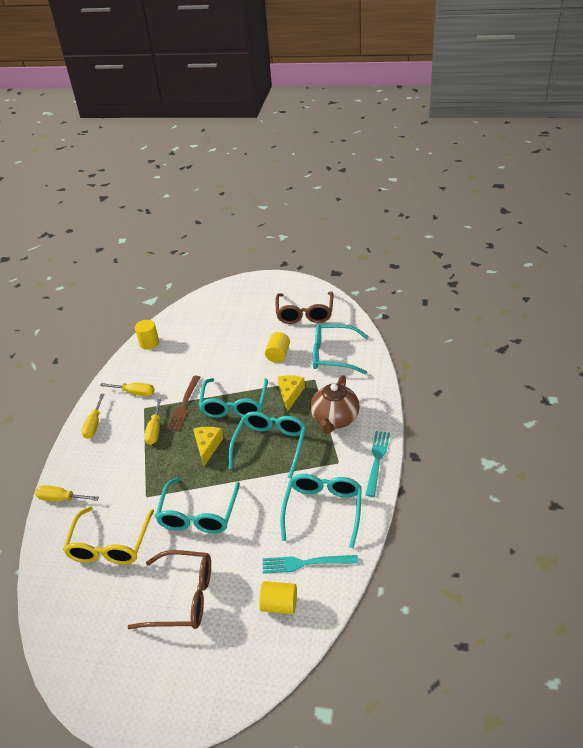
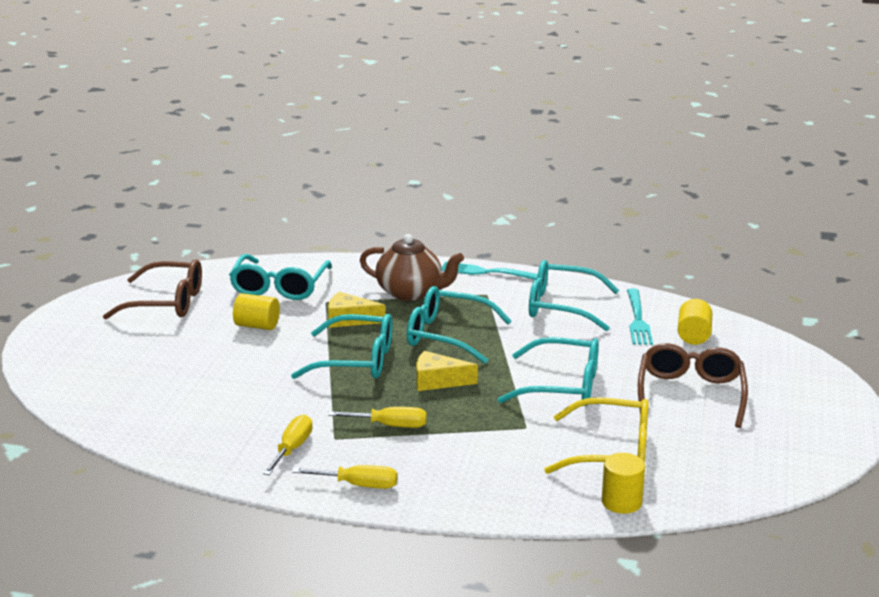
camera: 90 degrees left, 15 degrees down
(61, 499) = (522, 503): yellow screwdriver -> none
(149, 343) = (159, 441): yellow cylinder -> yellow cylinder (621, 502)
(184, 406) = (343, 402): brown fork -> none

